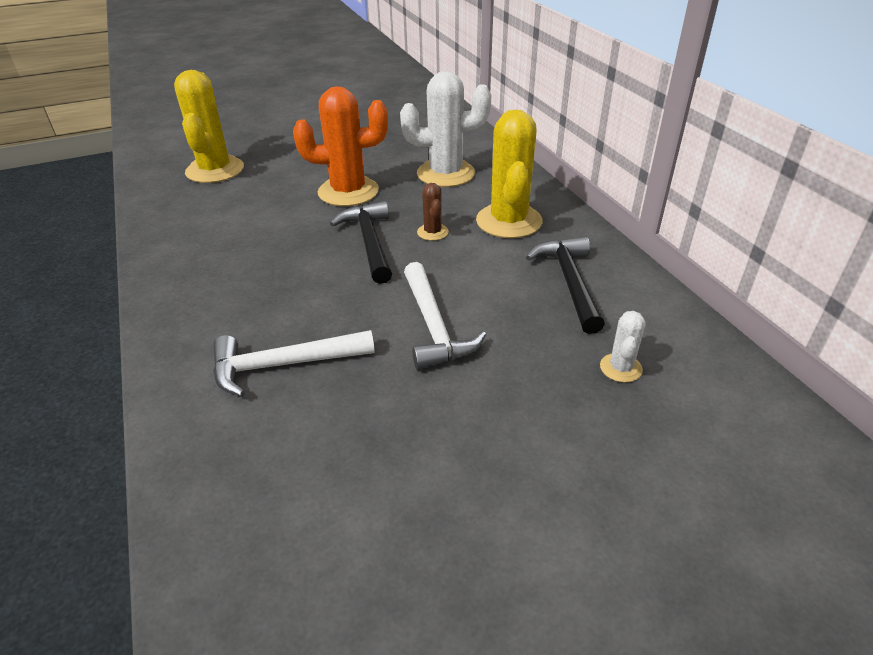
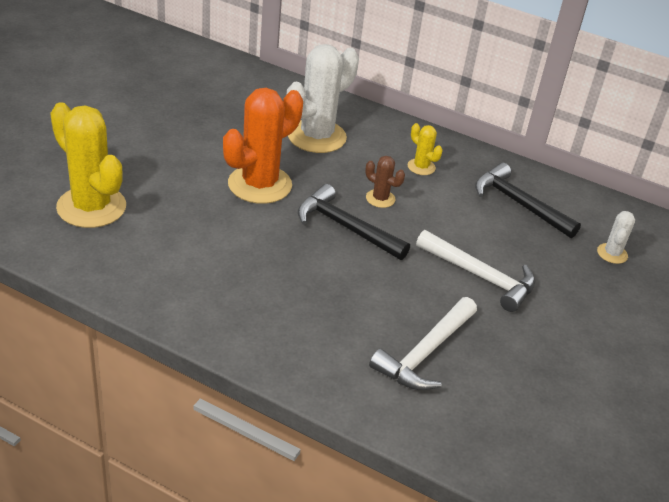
camera: 45 degrees left, 0 degrees up
(509, 221) = (421, 167): yellow cactus -> yellow cactus, size x0.47
(620, 368) = (612, 253): white cactus -> white cactus turned 45 degrees clockwise

